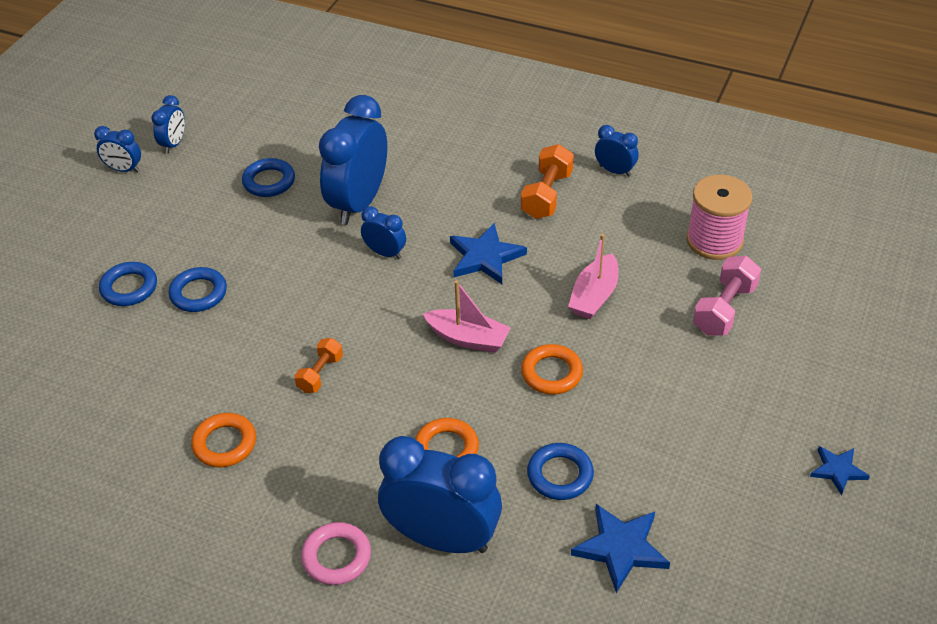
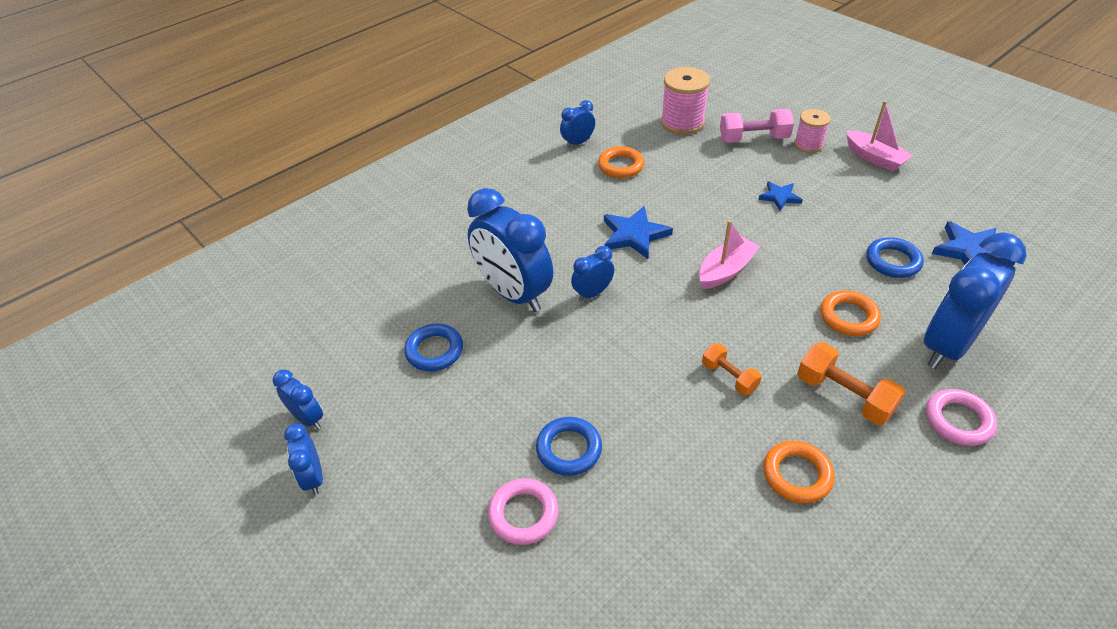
camera: 65 degrees left, 0 degrees up
(124, 169) = (313, 477): blue clock -> blue clock turned 120 degrees clockwise
(129, 288) = (523, 514): blue ring -> pink ring
(547, 195) = (582, 183): orange dumbbell -> orange dumbbell (844, 395)
(551, 373) = (784, 236): orange ring -> orange ring (620, 166)
(594, 296) = (710, 191): pink boat -> pink boat (874, 158)
(724, 309) = (753, 139): pink dumbbell -> pink dumbbell turned 60 degrees counterclockwise
(748, 362) = (808, 145): none -> pink spool
(838, 470) = (917, 140): blue star -> blue star (780, 197)

